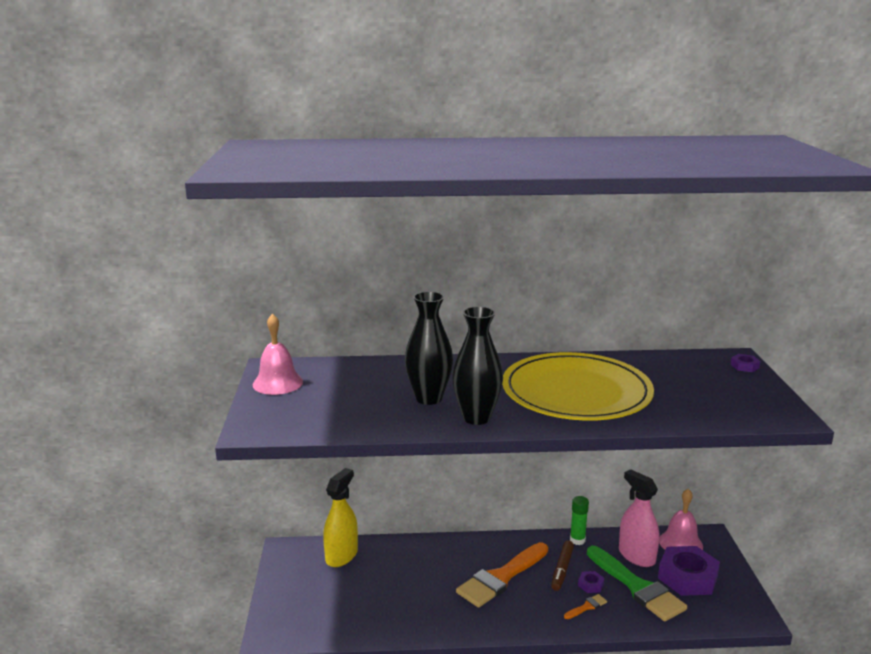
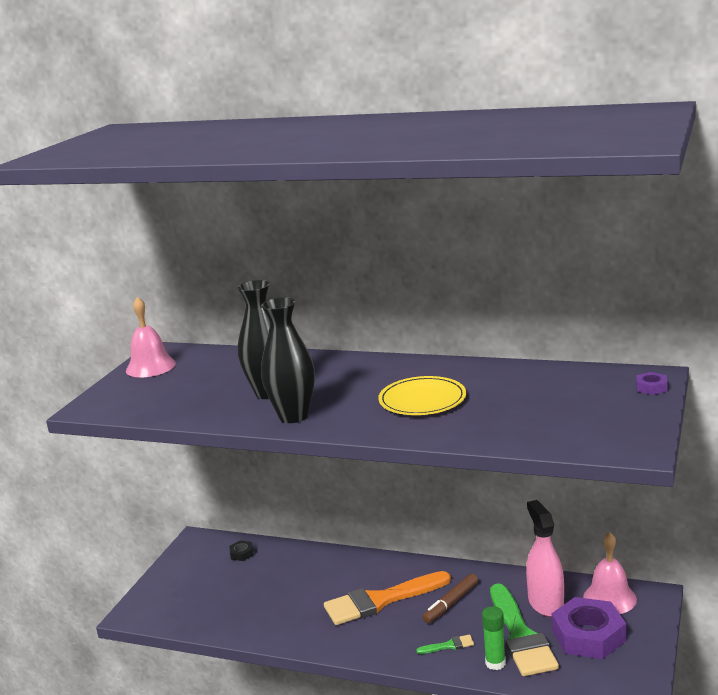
camera: 25 degrees right, 0 degrees up
(341, 555) = (241, 553): yellow spray bottle -> black nut
(576, 392) = (422, 400): yellow plate -> yellow plate, size x0.52
(577, 540) = (491, 576): green glue stick -> green glue stick (495, 663)
(587, 607) = (449, 645): orange brush -> green brush
(590, 585) = (470, 624): purple nut -> none

